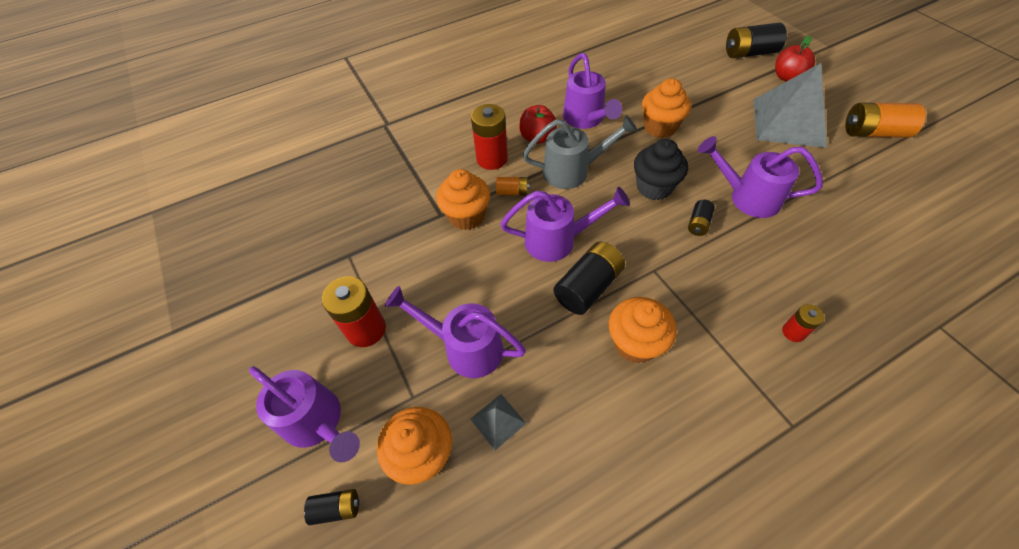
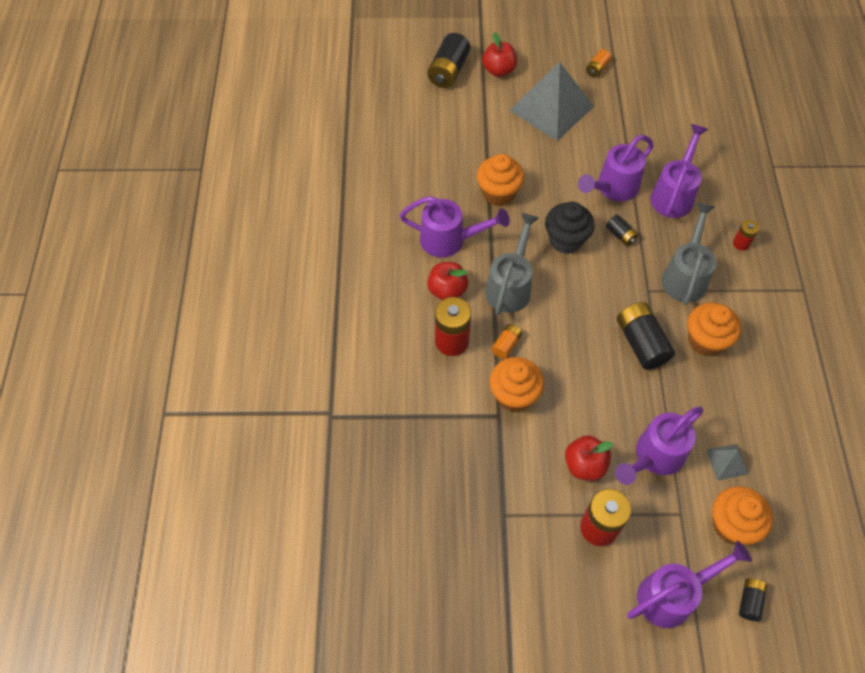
camera: 65 degrees left, 5 degrees up
(425, 293) = (584, 465): none -> red apple
(557, 240) = (582, 339): purple watering can -> purple watering can (674, 195)
(699, 295) = (685, 276): none -> grey watering can
(873, 133) = (597, 69): orange battery -> orange battery, size x0.53

